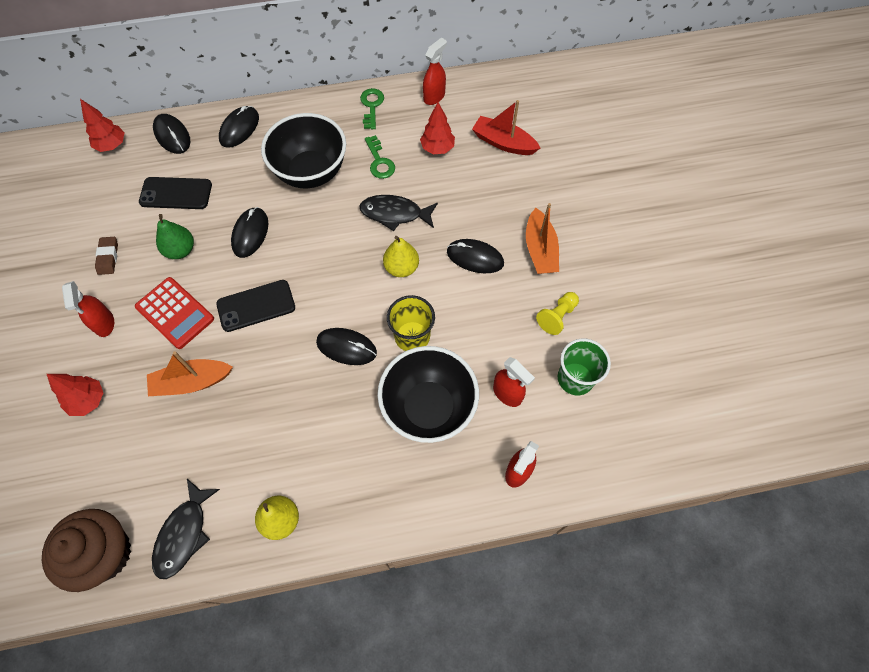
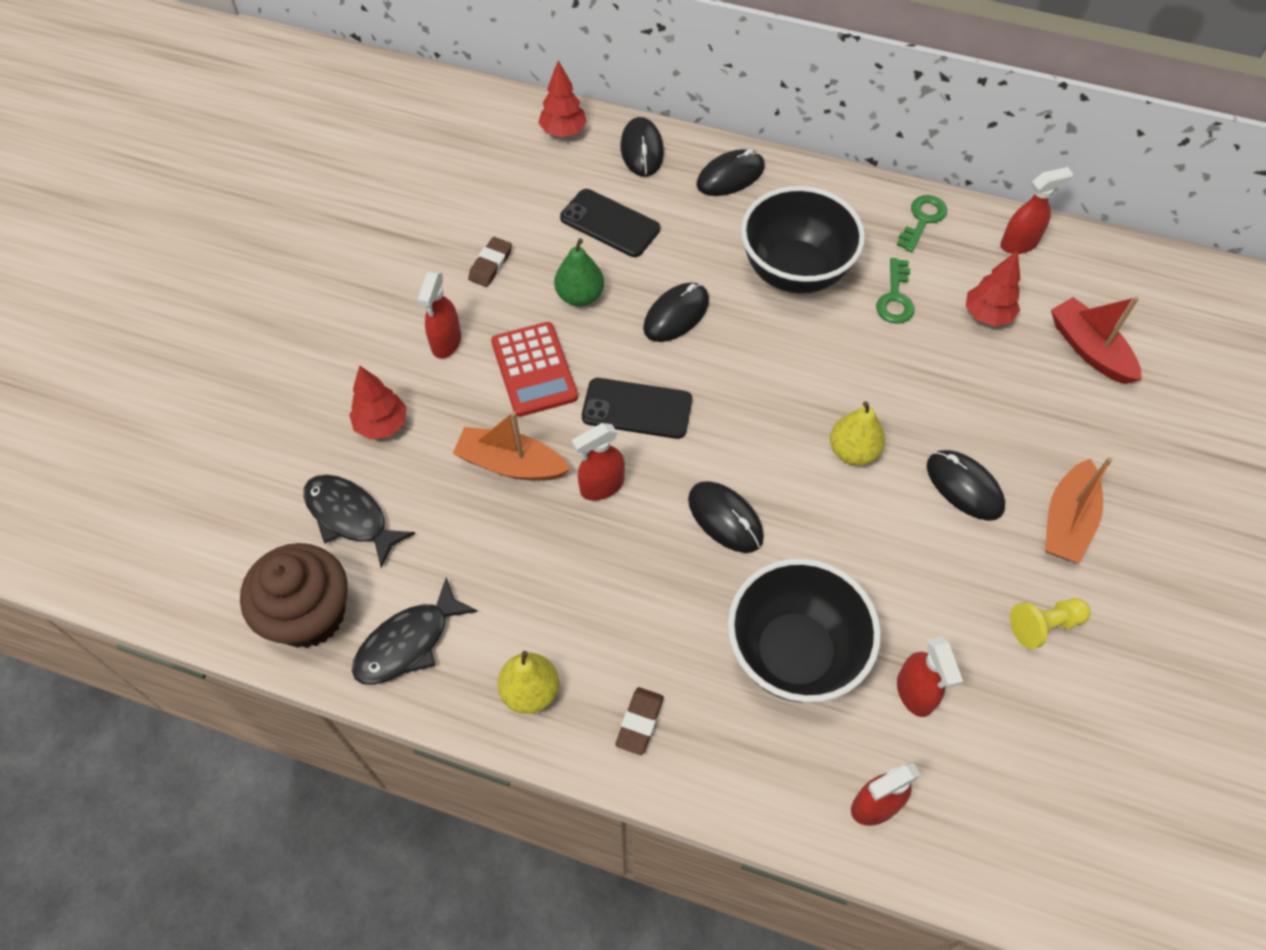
camera: 30 degrees right, 5 degrees down
(259, 366) = (601, 486): none -> red spray bottle
(358, 501) = (639, 722): none -> brown eraser
(395, 214) = (881, 376): black fish -> black fish (350, 517)
(412, 336) = (820, 548): yellow cup -> none
(575, 378) = (1026, 724): green cup -> none

